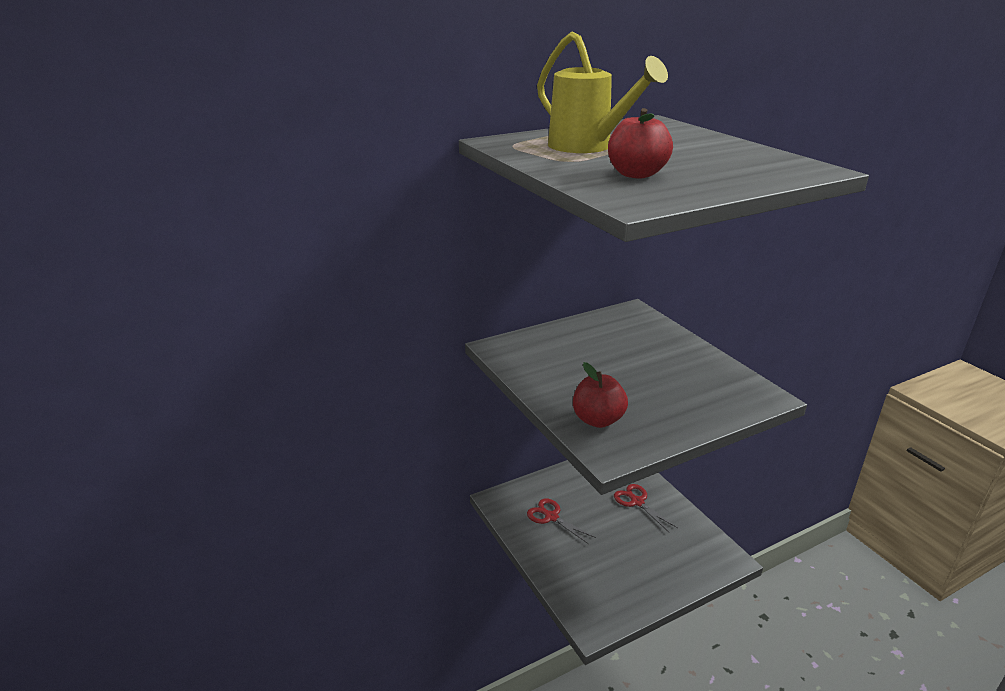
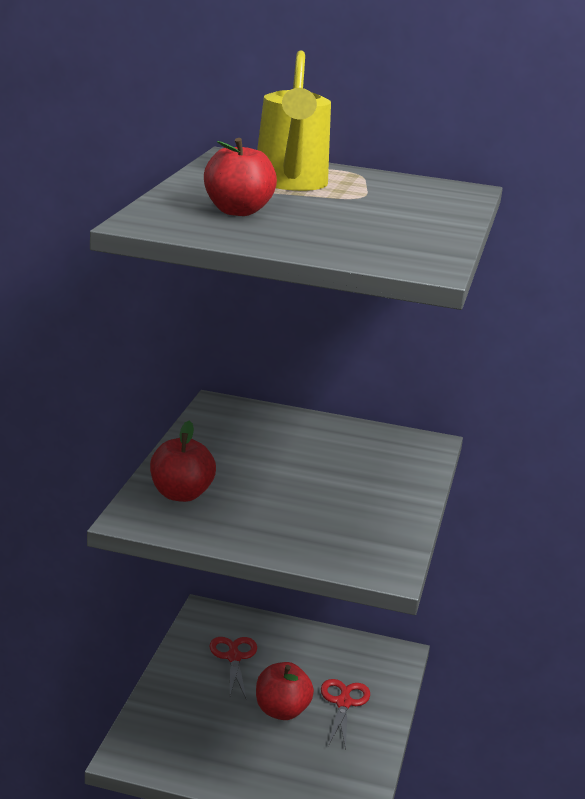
camera: 40 degrees right, 5 degrees down
(619, 530) = (281, 711): none -> red apple

